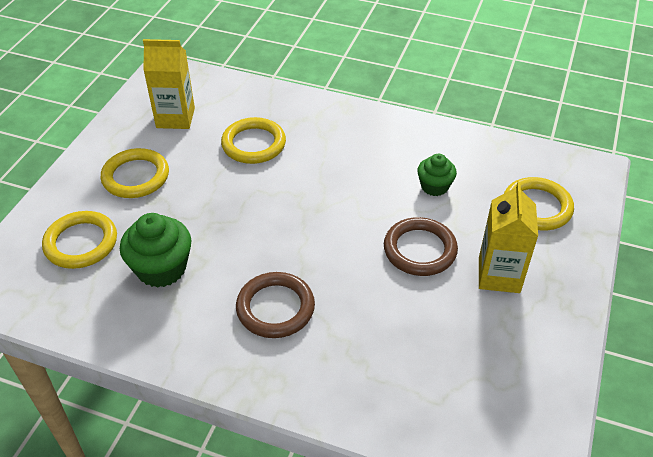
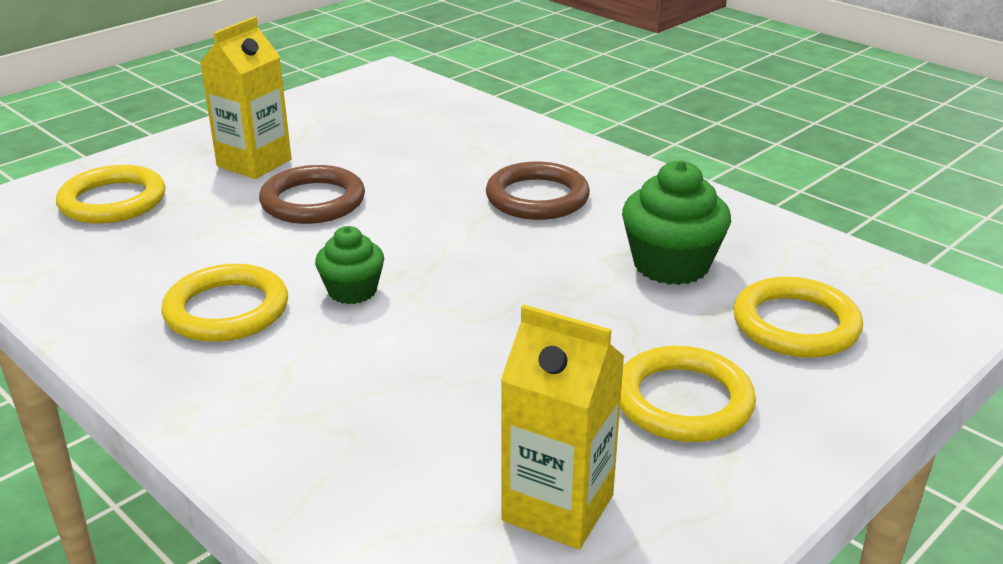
camera: 155 degrees left, 15 degrees down
(253, 144) = (425, 396): yellow ring -> yellow ring (227, 310)
(434, 186) = (204, 254): green cupcake -> green cupcake (352, 291)

